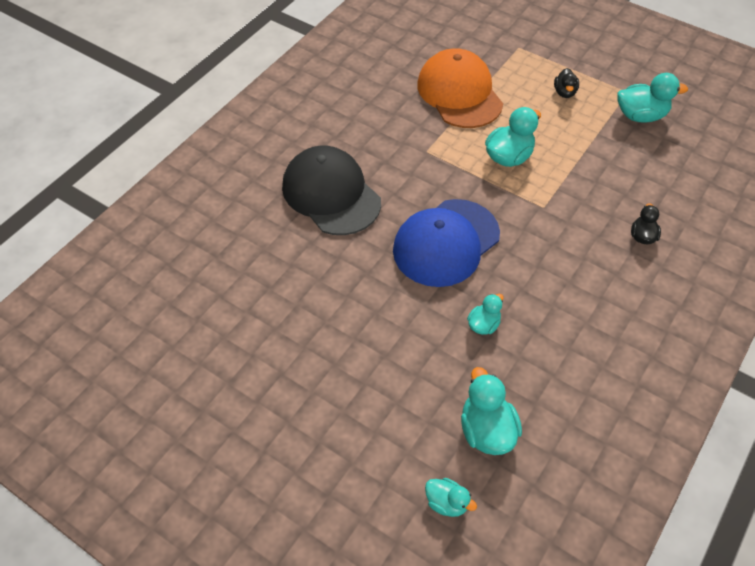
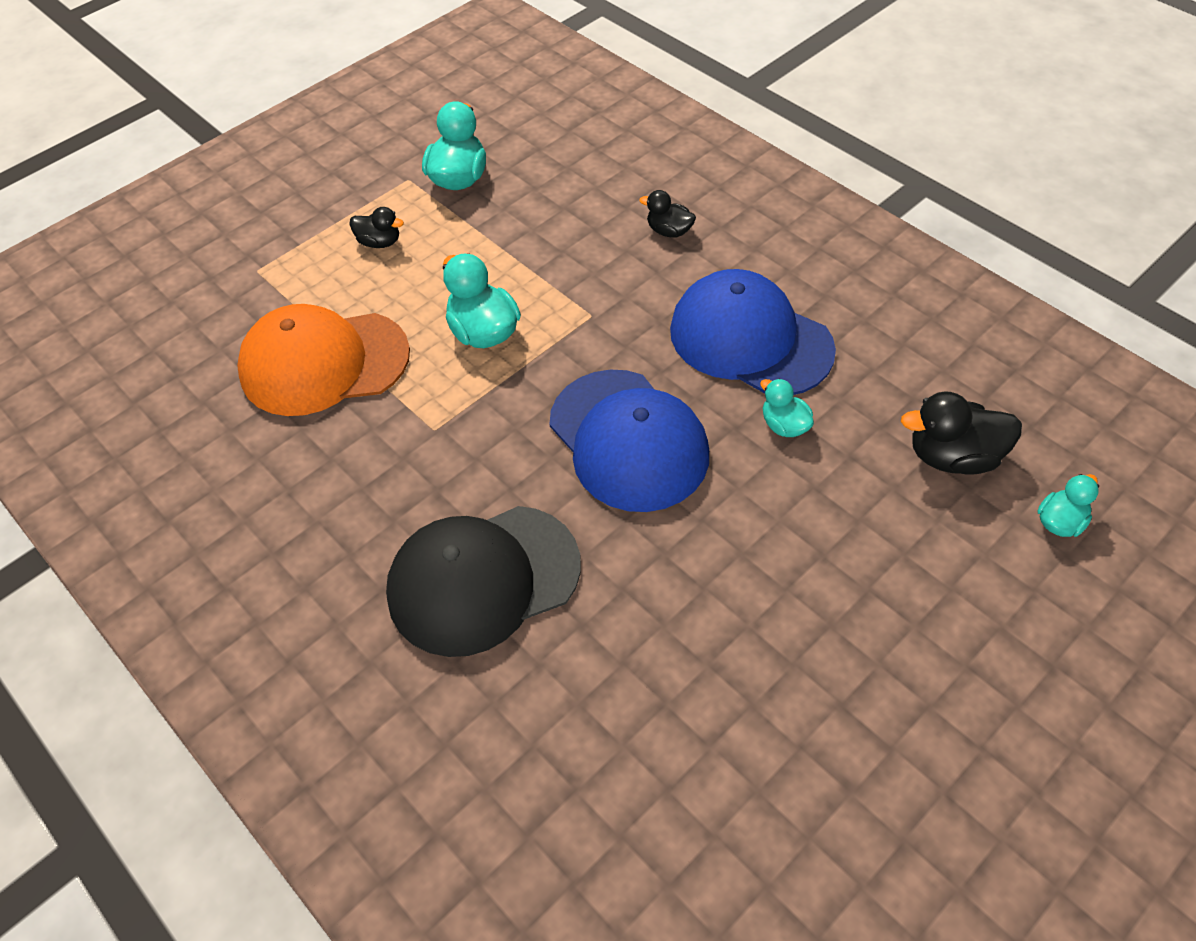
camera: 75 degrees left, 0 degrees up
(486, 430) = (953, 457): turquoise duck -> black duck
(555, 297) = (750, 339): none -> blue cap

